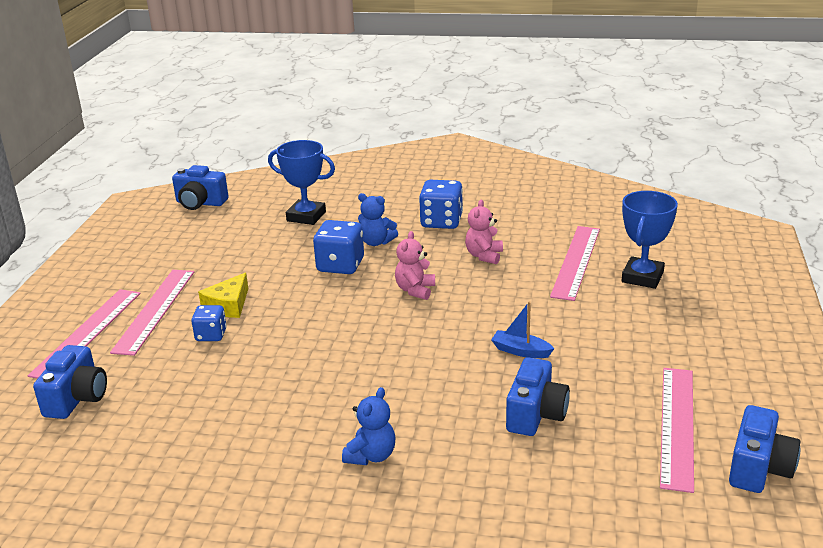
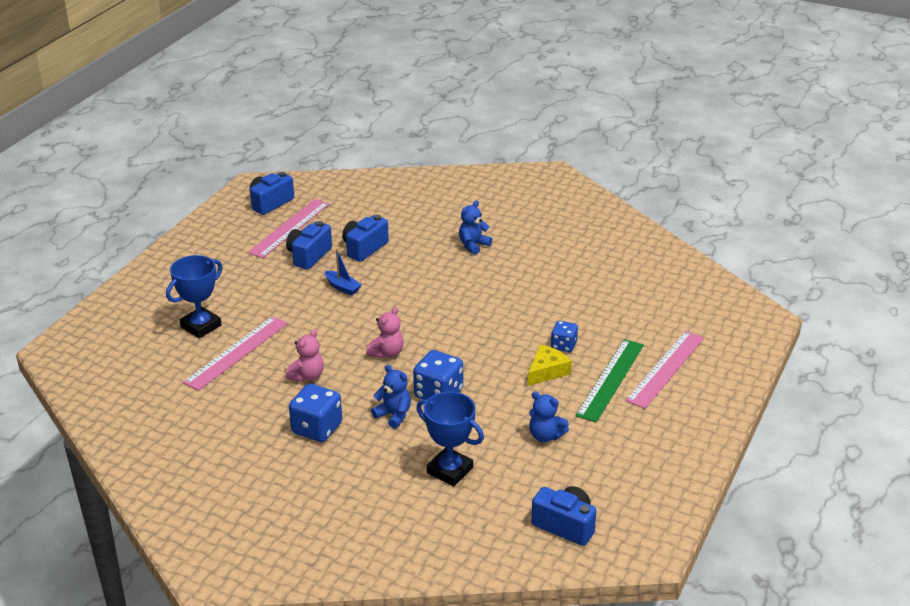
camera: 165 degrees left, 5 degrees up
(77, 398) = (662, 314): blue camera -> blue camera (309, 256)
(154, 310) = (611, 379): pink ruler -> green ruler
(223, 252) = (545, 436): none -> blue teddy bear

